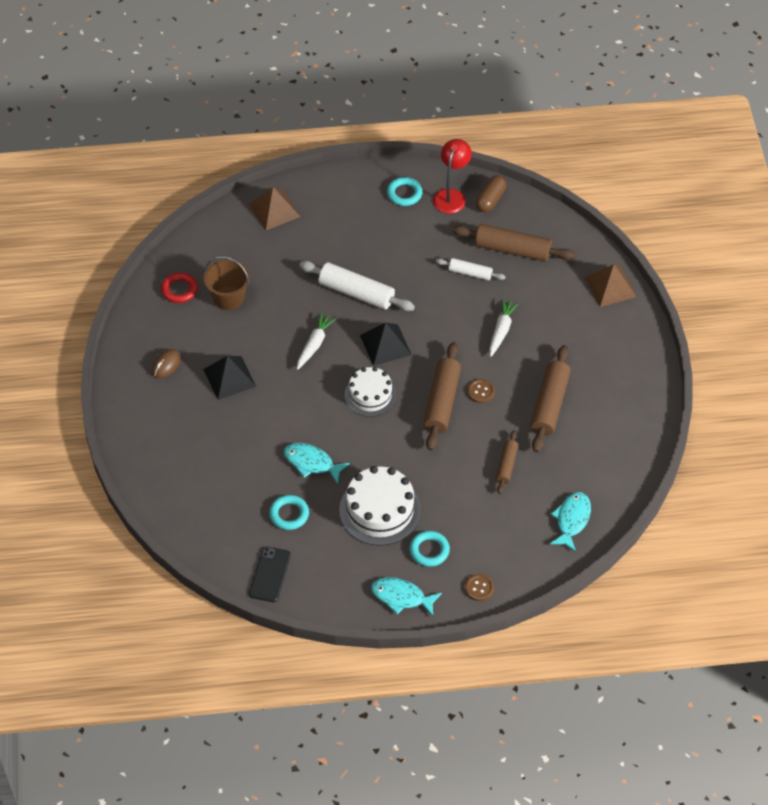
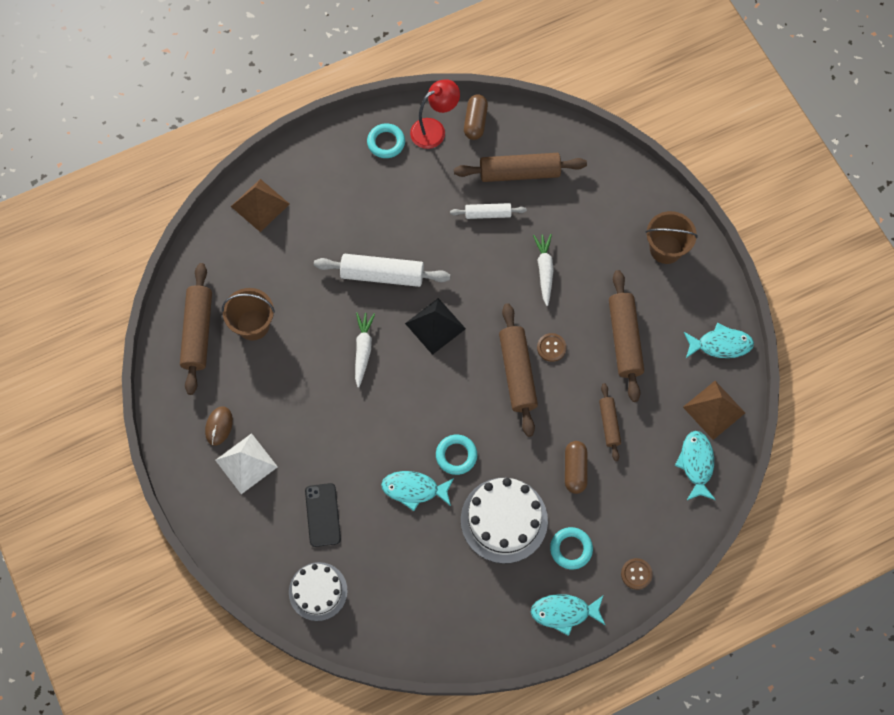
camera: 20 degrees left, 15 degrees up
(177, 399) = (246, 463): none -> white pyramid
(179, 290) = (198, 332): red ring -> brown rolling pin
(229, 377) = (291, 419): black pyramid -> none
(270, 574) = (422, 635): black phone -> black phone (322, 515)
(289, 514) = (414, 557): turquoise ring -> turquoise ring (456, 455)
(370, 395) = (442, 389): white cake -> white cake (318, 591)
(451, 196) = (434, 130): red lamp -> red lamp turned 60 degrees clockwise
(460, 491) = (575, 470): none -> brown capsule
(610, 287) = (632, 184): brown pyramid -> brown pyramid (714, 410)
(619, 346) = (666, 249): none -> brown bucket
(635, 434) = (720, 345): none -> turquoise fish

